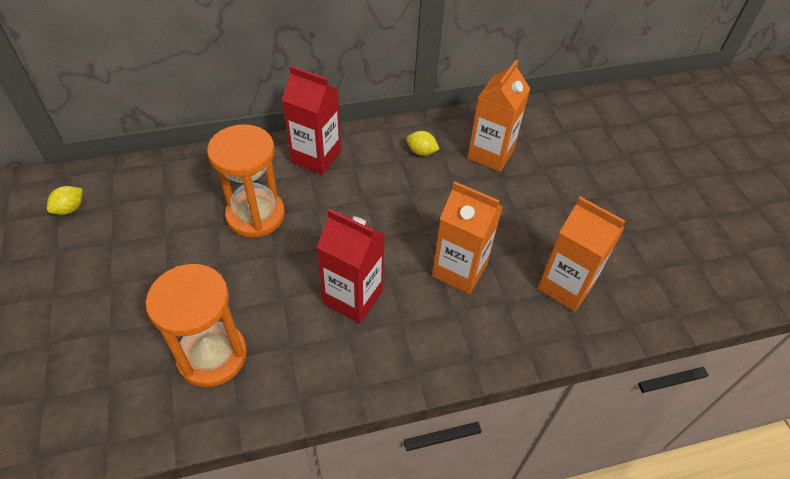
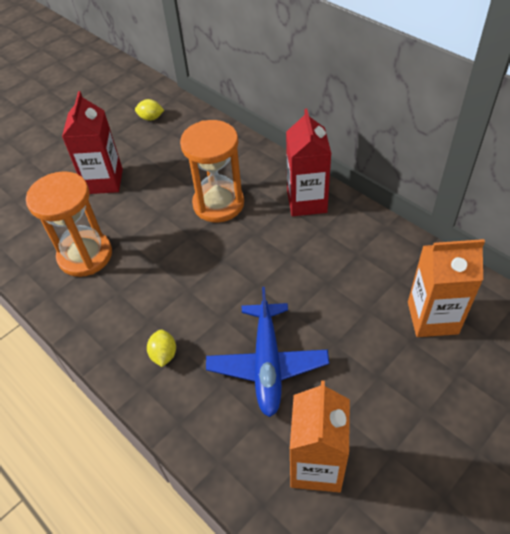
camera: 65 degrees right, 0 degrees up
(353, 297) = (185, 305): red carton -> red carton (104, 181)
(421, 152) = (381, 264): yellow lemon -> yellow lemon (164, 354)
(459, 270) = (267, 364): orange carton -> blue plane

